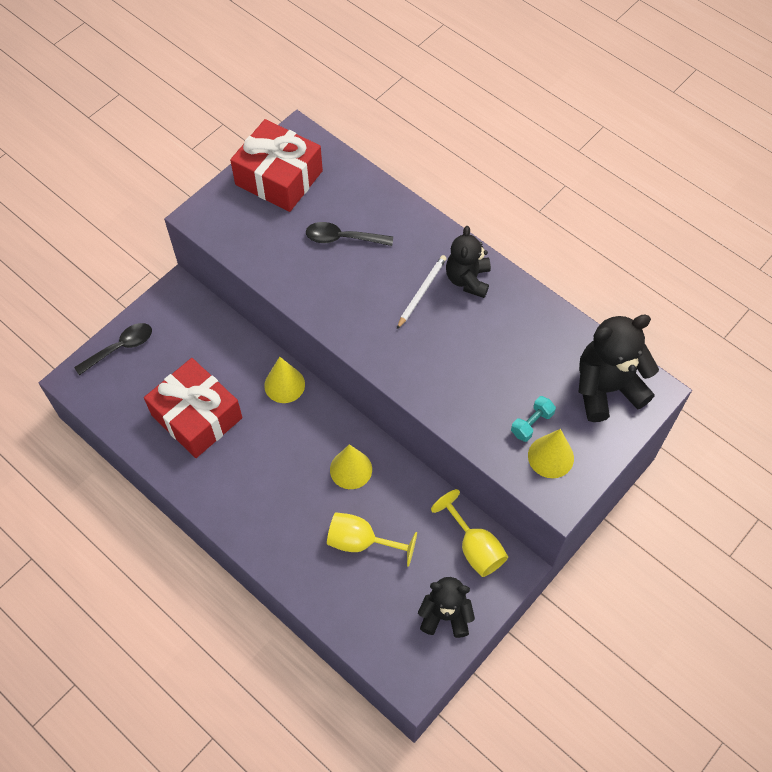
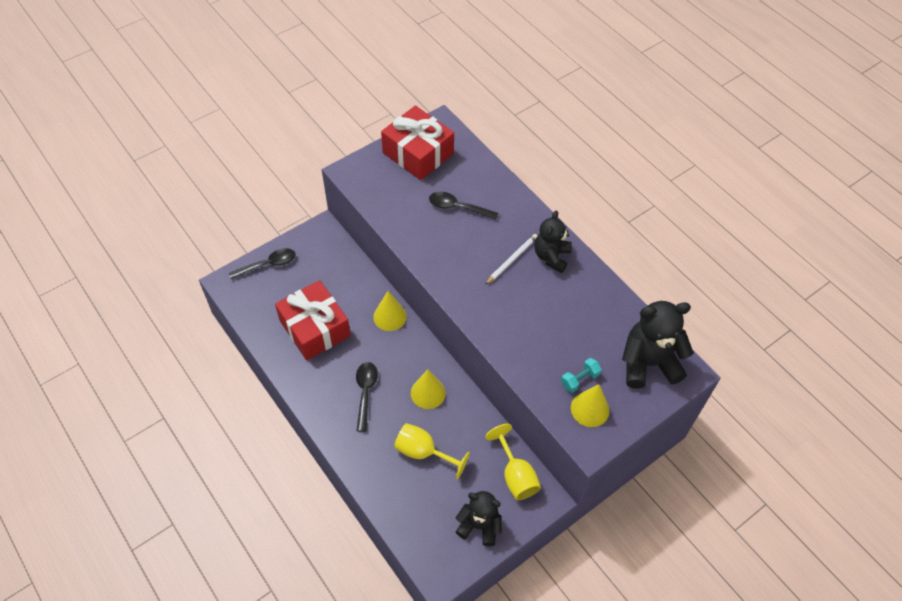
camera: 10 degrees right, 5 degrees down
(276, 484) = (365, 392): none -> black spoon

